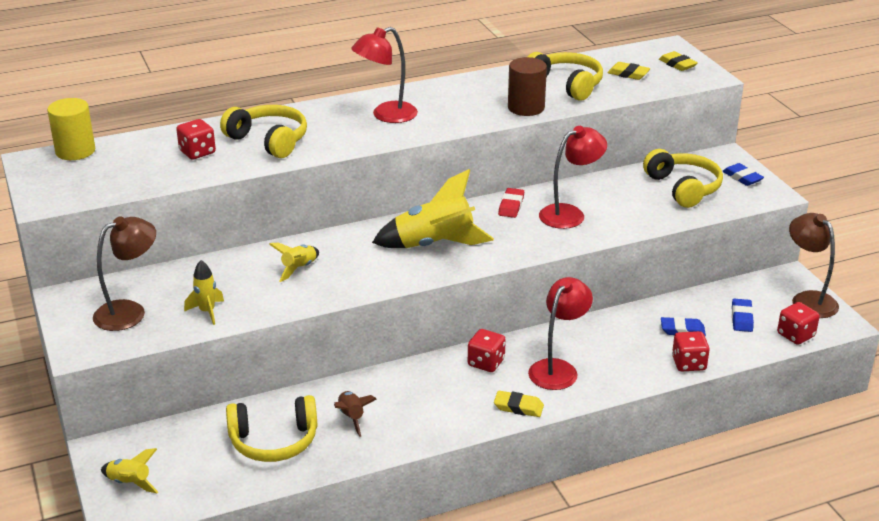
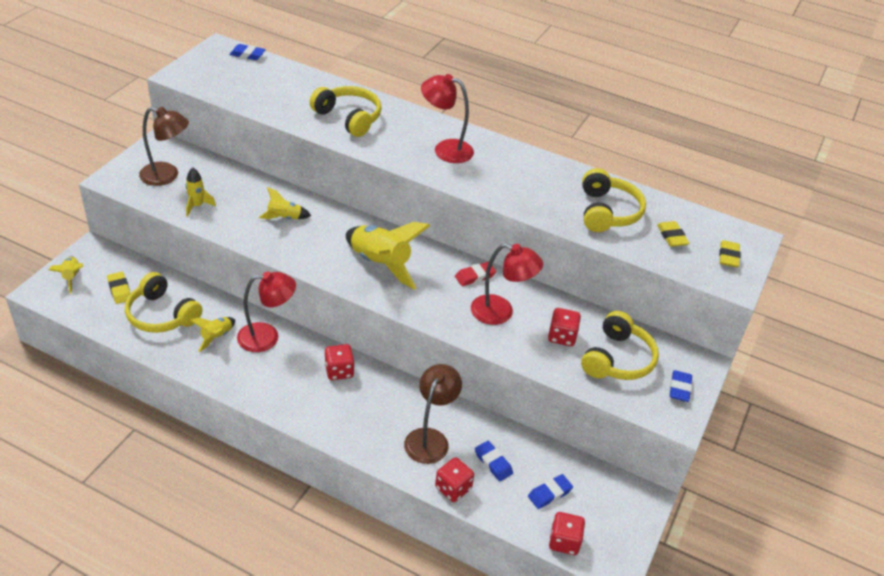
camera: 45 degrees right, 10 degrees up
(75, 151) = (247, 55): yellow cylinder -> blue eraser
(197, 152) = (299, 98): red dice -> red dice (561, 336)
(269, 140) = (348, 118): yellow headphones -> yellow headphones turned 45 degrees counterclockwise
(352, 417) = (216, 337): brown rocket -> yellow rocket
(518, 407) = (305, 415): yellow eraser -> yellow eraser (120, 290)
(526, 108) = (543, 208): brown cylinder -> none
(558, 369) = (370, 413): red lamp -> red lamp (267, 337)
(808, 299) = (625, 527): brown lamp -> brown lamp (430, 438)

